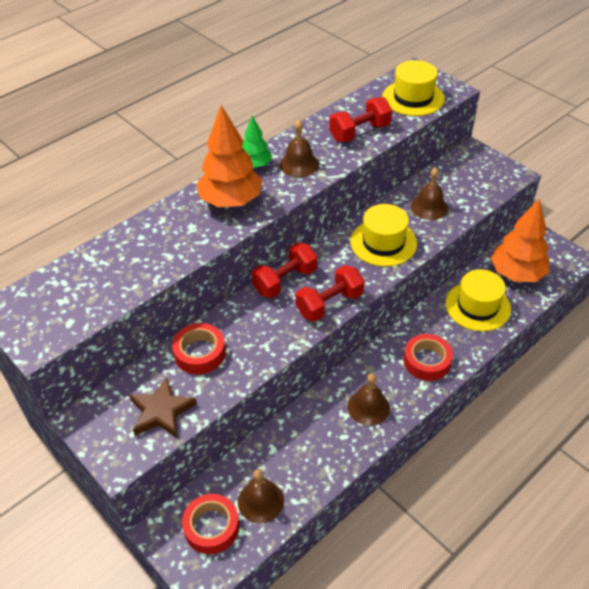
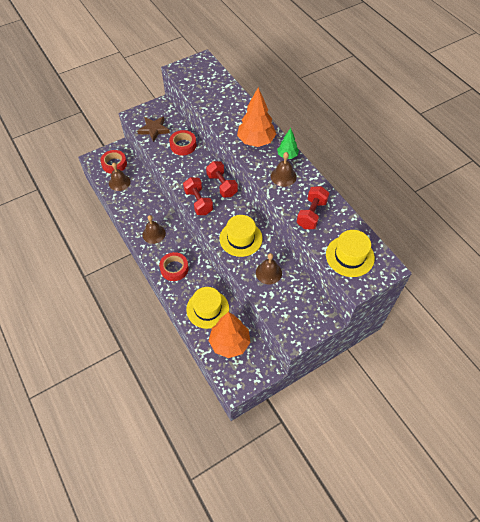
camera: 100 degrees right, 10 degrees up
(359, 132) = (311, 214): red dumbbell -> red dumbbell turned 45 degrees clockwise

